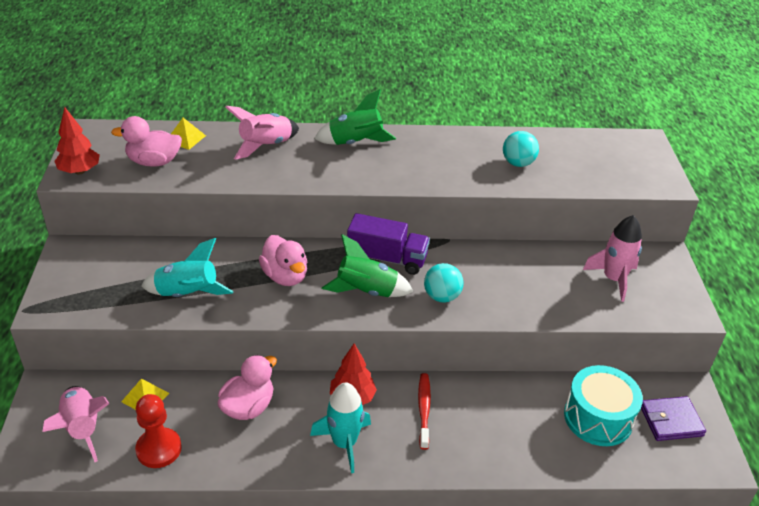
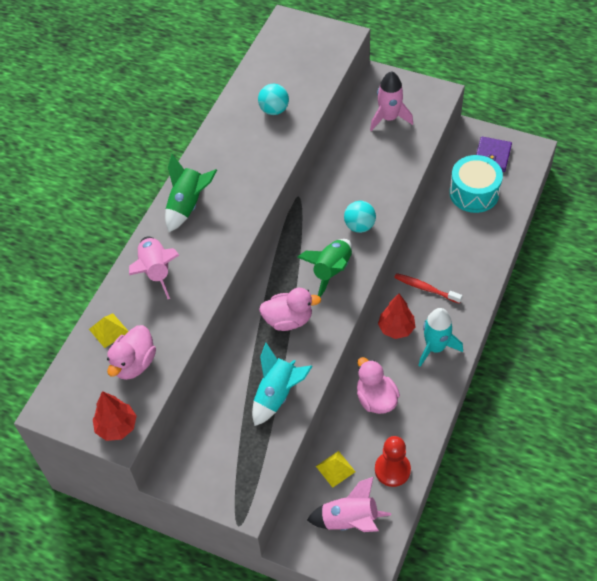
camera: 60 degrees left, 15 degrees up
(387, 258) = (300, 245): purple truck -> none

